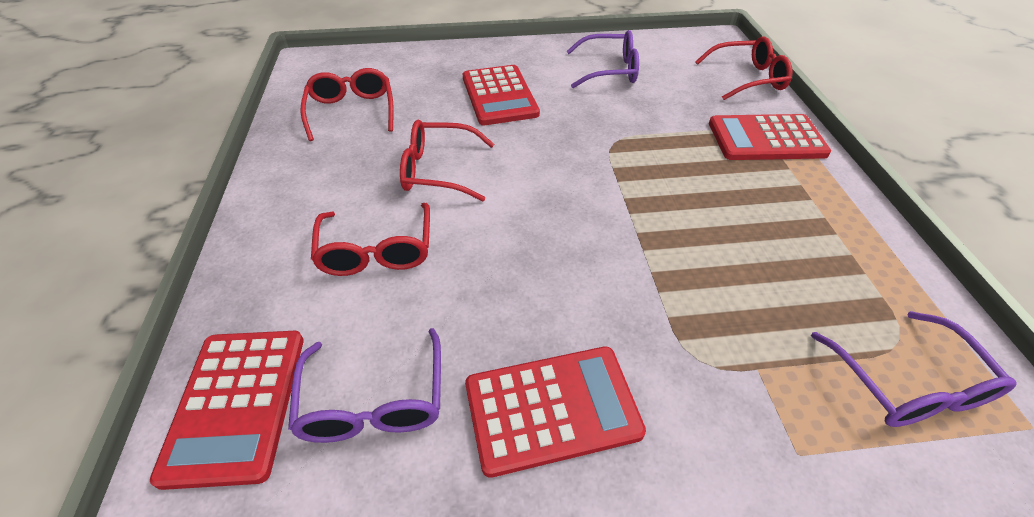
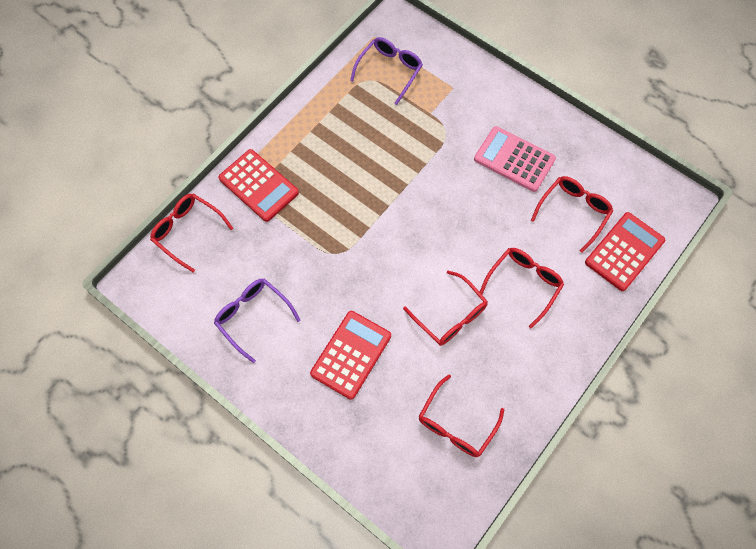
camera: 135 degrees left, 20 degrees up
(374, 402) = (573, 211): purple glasses -> red glasses
(552, 408) = (514, 159): red calculator -> pink calculator

